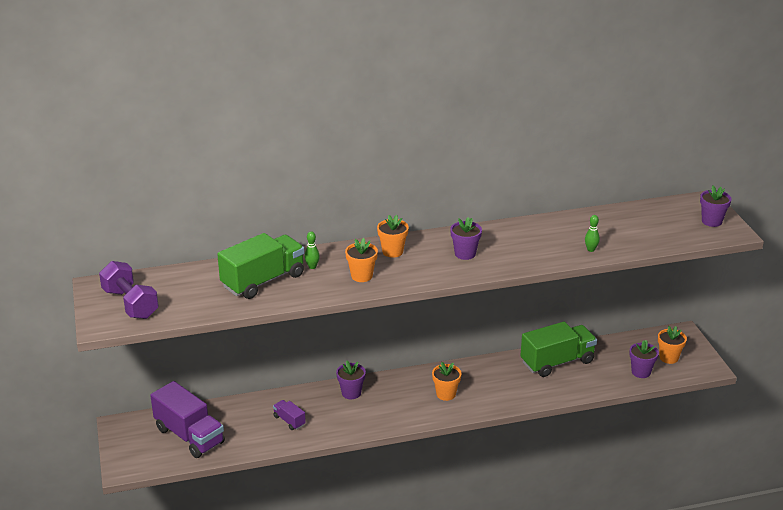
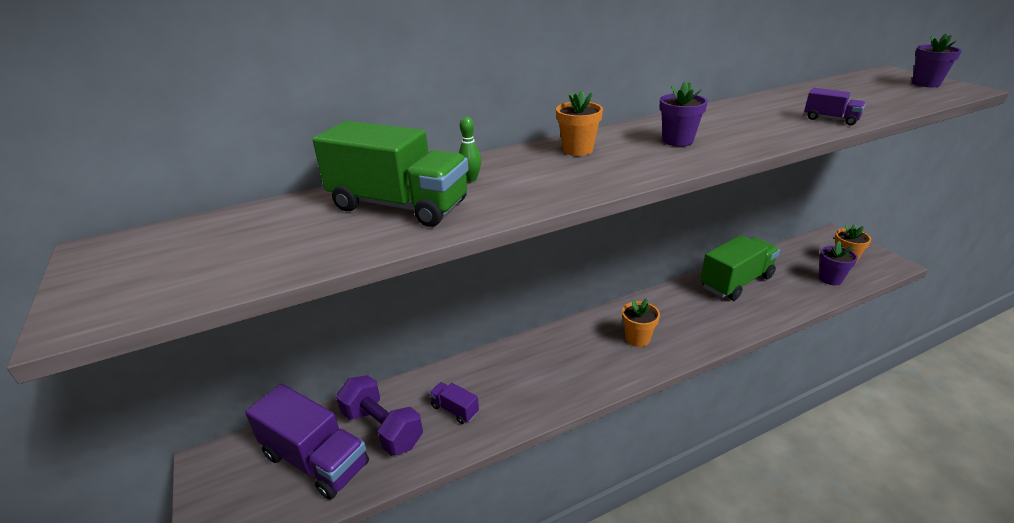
camera: 10 degrees left, 0 degrees up
(130, 304) = (155, 270): purple dumbbell -> purple dumbbell (382, 428)
(263, 281) = (399, 205): green truck -> green truck turned 75 degrees clockwise
(351, 393) = (523, 356): purple flower pot -> none
(361, 276) = (552, 180): orange flower pot -> none
(591, 249) = (830, 119): green bowling pin -> purple truck

